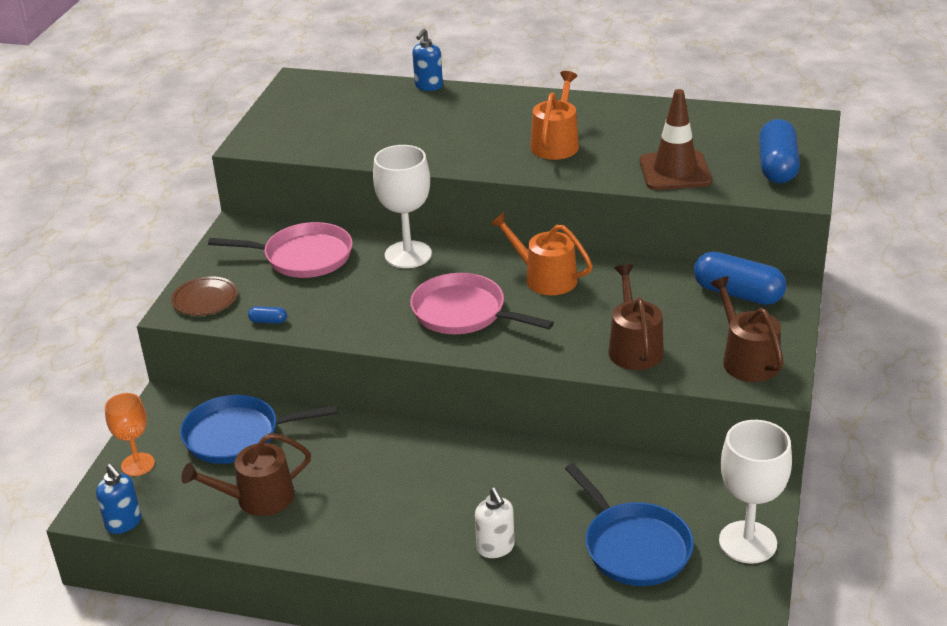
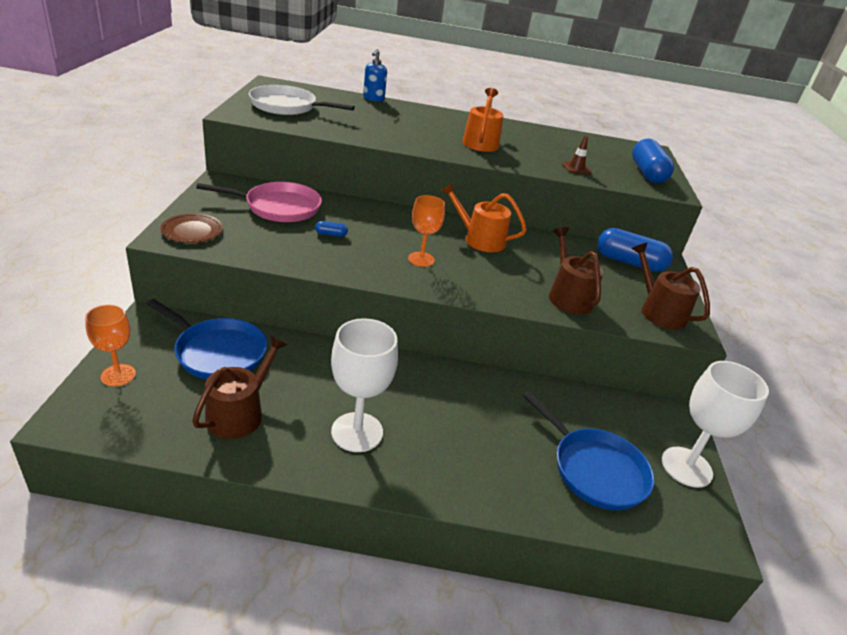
camera: 15 degrees left, 0 degrees up
(124, 523) = (98, 435): blue soap dispenser -> none
(237, 435) = (218, 352): blue pan -> blue pan turned 135 degrees counterclockwise
(257, 498) = (239, 413): brown watering can -> brown watering can turned 150 degrees clockwise
(268, 321) = (251, 253): blue capsule -> blue capsule (331, 234)
(313, 119) = (286, 106): none -> white pan
(408, 255) = (366, 213): white goblet -> white goblet (357, 432)
(463, 313) = (421, 259): pink pan -> orange goblet
(495, 548) = (473, 468): white soap dispenser -> none
(675, 171) = (576, 168): brown traffic cone -> brown traffic cone, size x0.49

